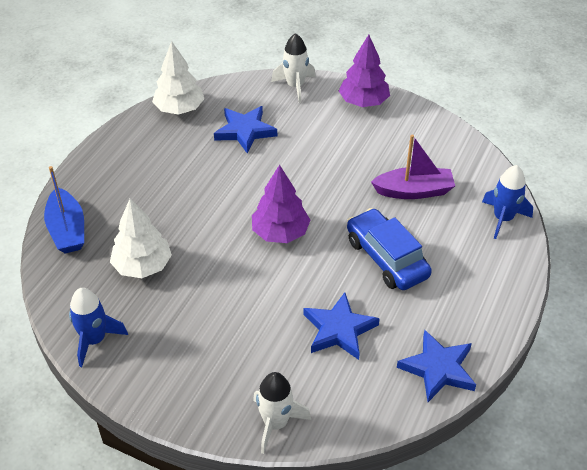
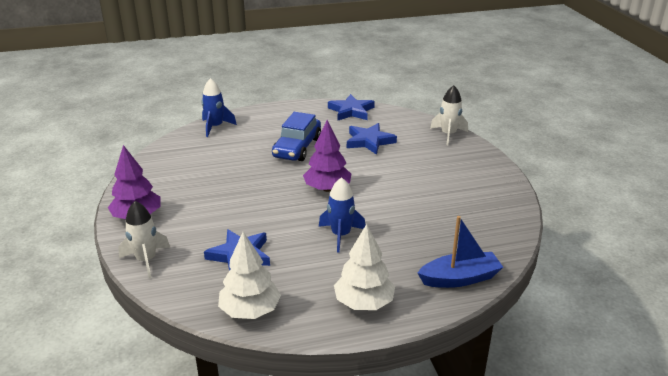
camera: 130 degrees left, 15 degrees down
(67, 230) = (460, 278): blue boat -> blue boat turned 45 degrees clockwise
(94, 340) = (505, 209): blue rocket -> blue rocket (340, 235)
(143, 266) = (432, 224): white tree -> white tree (364, 302)
(414, 191) = (224, 160): purple boat -> none

